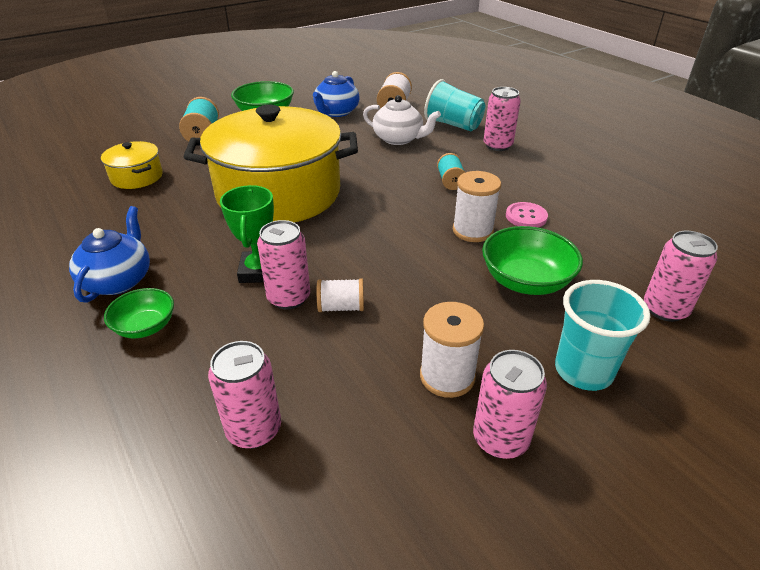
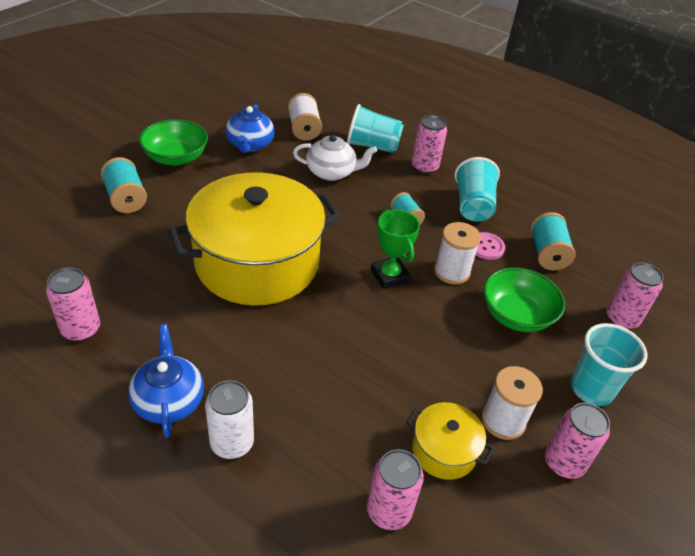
camera: 25 degrees left, 5 degrees up
(137, 177) = (93, 269): yellow pot -> yellow pot (444, 450)
(145, 326) = (232, 443): green bowl -> white can
(259, 271) = (296, 358): green trophy -> green trophy (389, 276)
(289, 298) = (339, 379): pink can -> pink can (81, 329)
(341, 307) = (388, 378): white spool -> none
(532, 181) = (473, 206): none -> turquoise cup
(598, 233) = (547, 254): none -> turquoise spool

